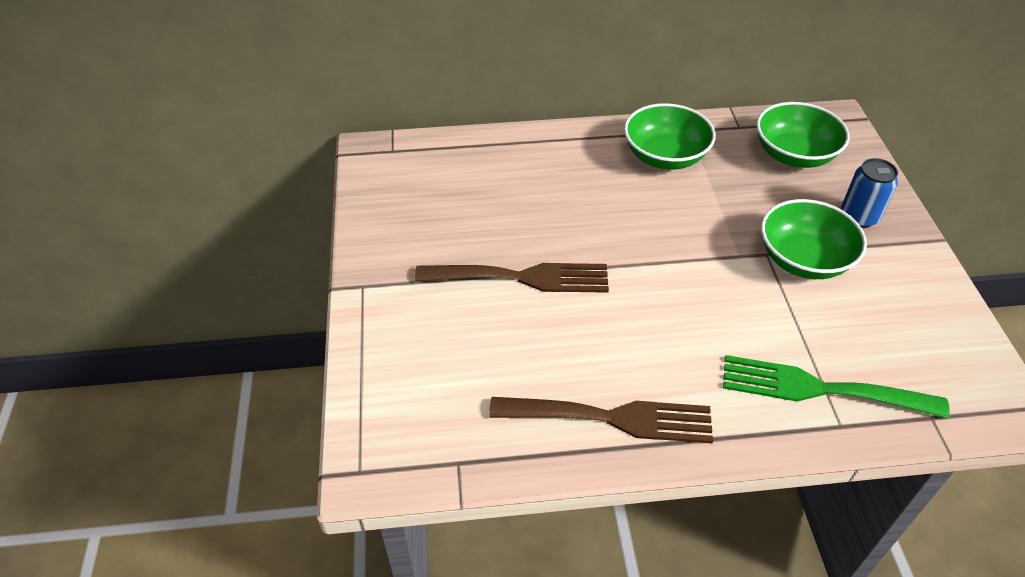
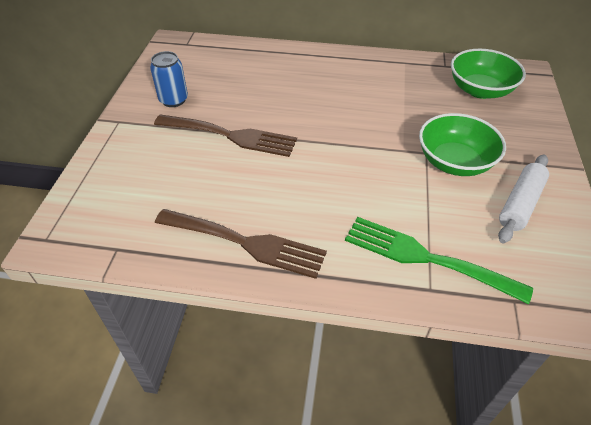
camera: 15 degrees right, 0 degrees up
(665, 156) = (378, 76): green bowl -> none
(858, 217) = (514, 140): blue can -> blue can (173, 100)
(894, 299) = (520, 204): none -> white rolling pin

